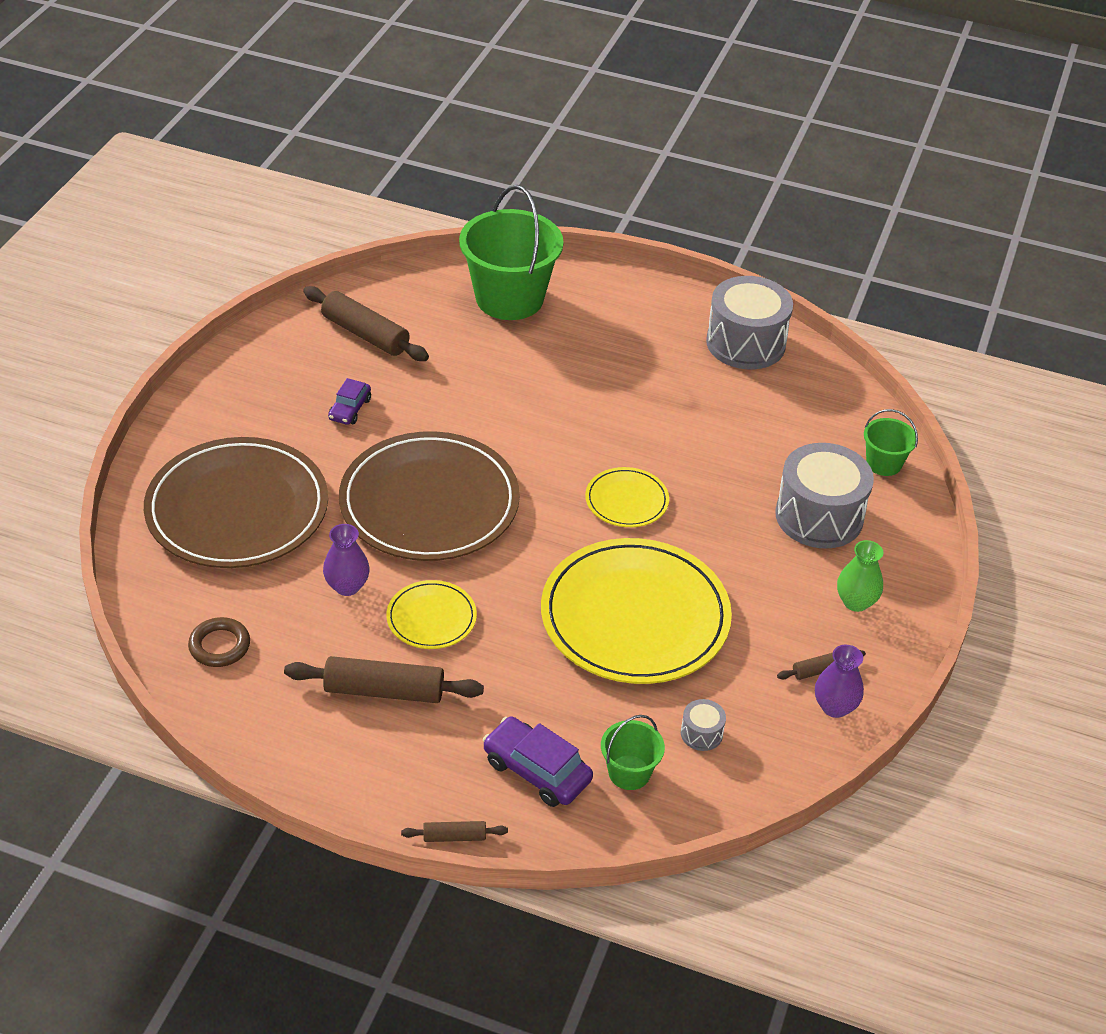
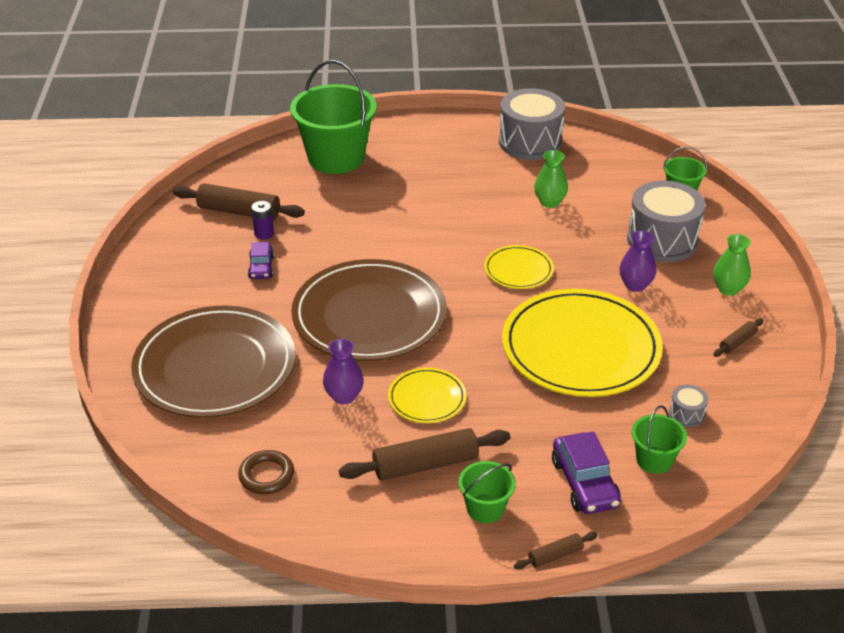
camera: 20 degrees left, 5 degrees down
(376, 369) = (264, 234): none -> purple battery
(415, 760) = (485, 508): none -> green bucket
(536, 770) = (584, 483): purple car -> purple car turned 120 degrees counterclockwise
(718, 427) = (549, 202): none -> green vase
(834, 707) = (765, 364): purple vase -> purple vase (635, 285)

